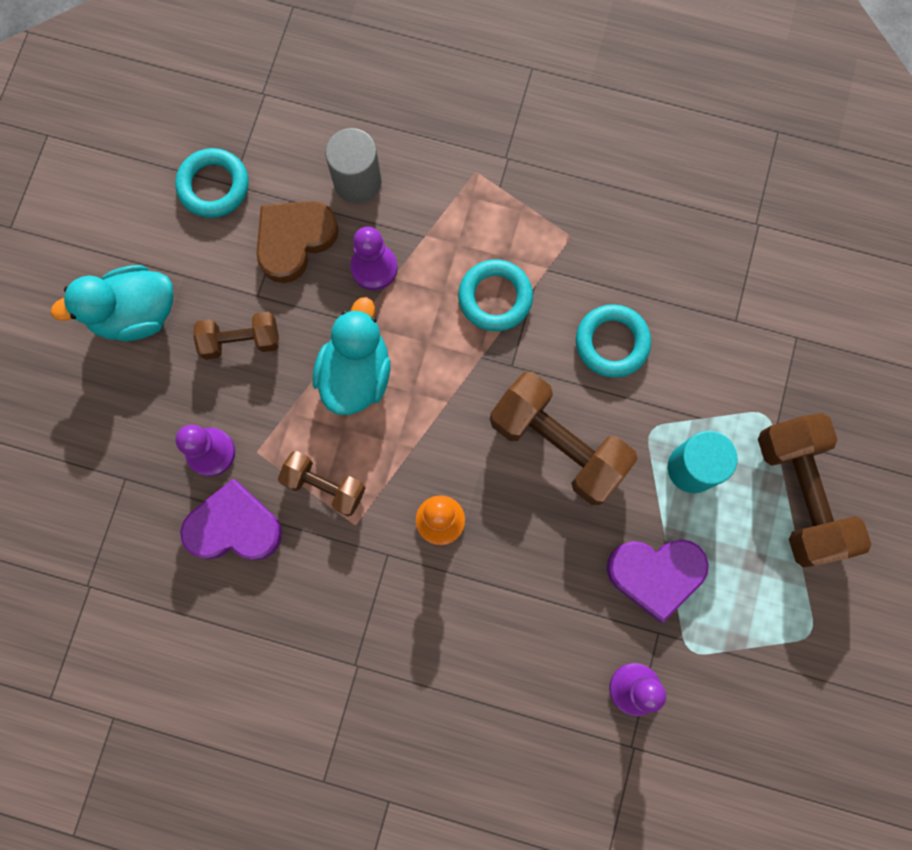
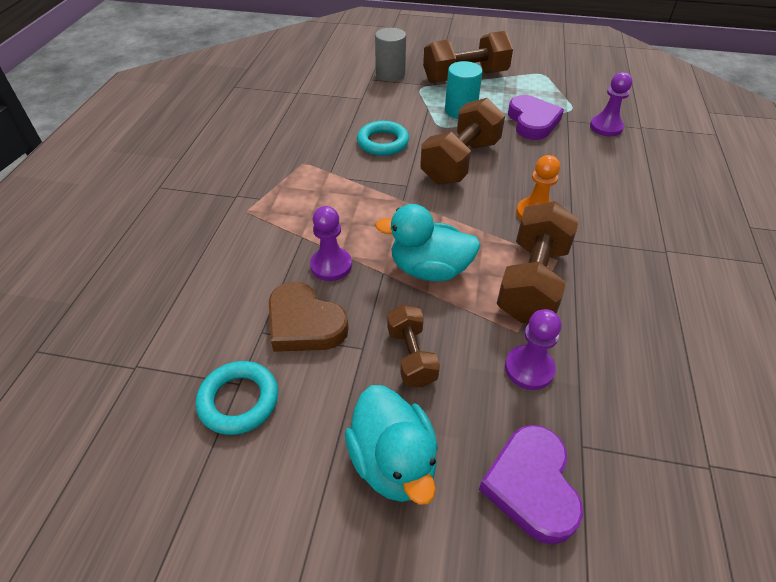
camera: 95 degrees left, 30 degrees down
(234, 526) = (592, 342): purple heart -> purple heart (531, 486)
(324, 486) = (532, 281): brown dumbbell -> brown dumbbell, size x1.74
(357, 182) = (247, 283): grey cylinder -> grey cylinder (390, 74)
(495, 297) = (354, 196): turquoise ring -> none

